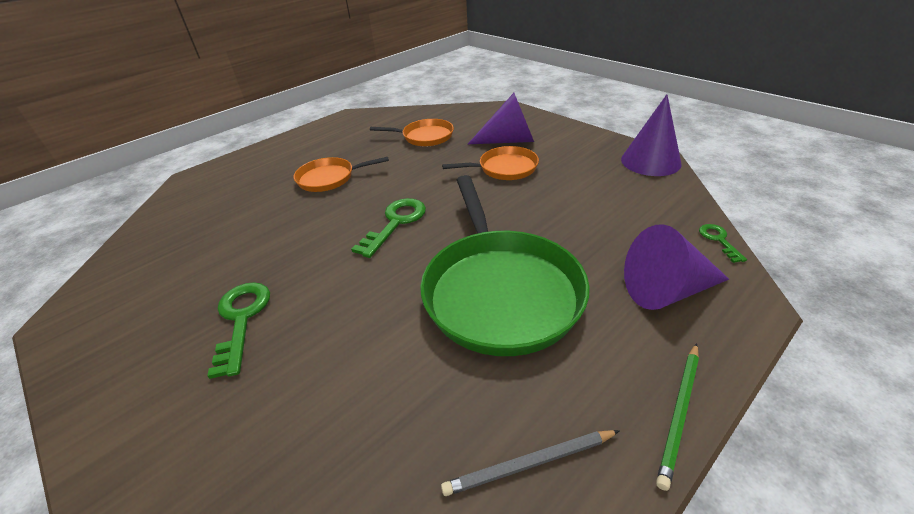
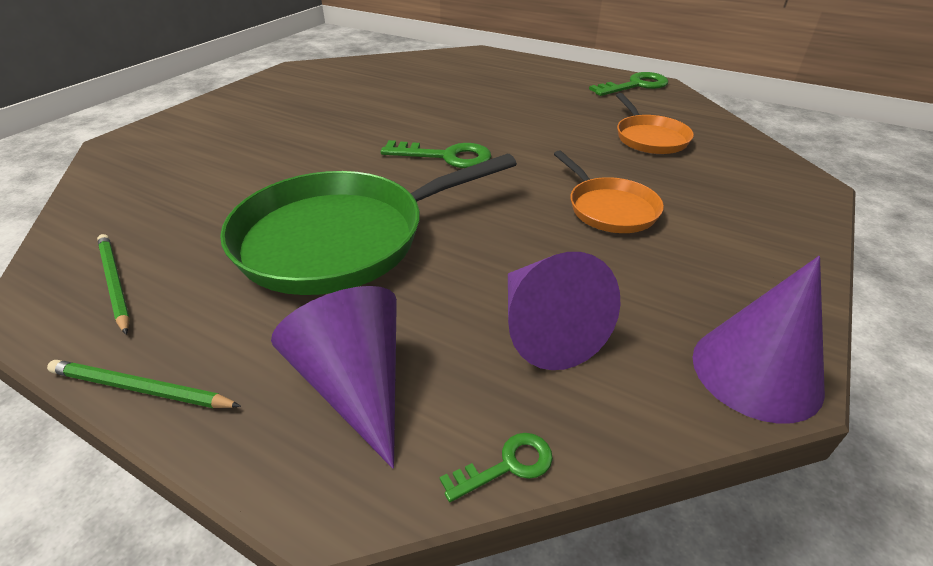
camera: 70 degrees right, 0 degrees up
(241, 319) = (295, 122): green key -> green key (635, 85)
(329, 178) = (513, 106): orange pan -> none
(509, 140) = (697, 202): purple cone -> purple cone (545, 329)
(529, 464) = (115, 283): grey pencil -> green pencil

